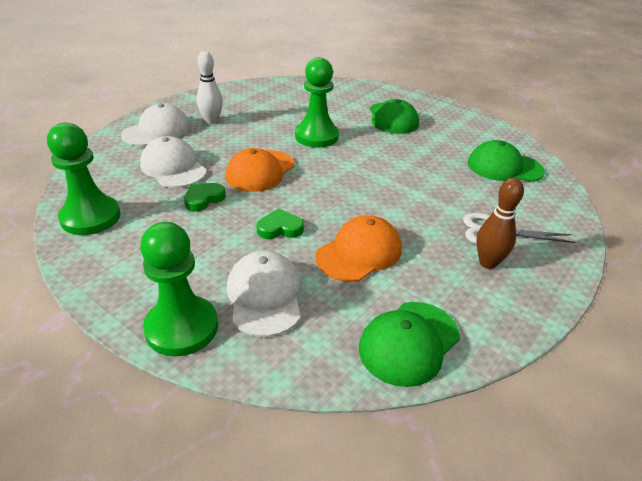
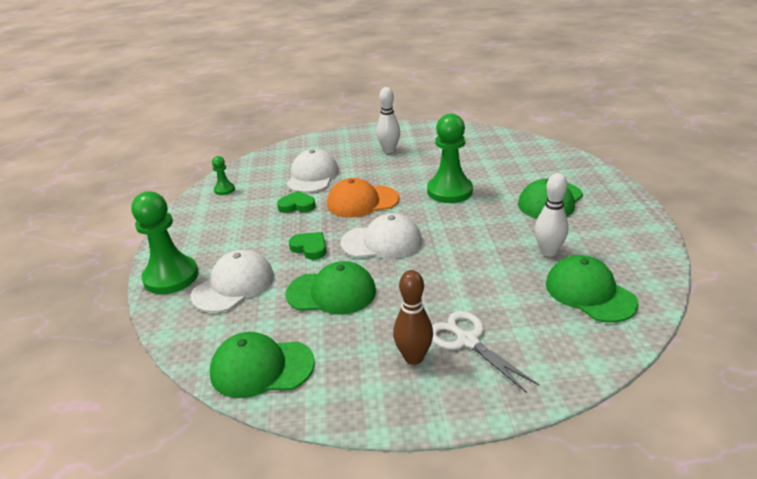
camera: 50 degrees right, 5 degrees down
(90, 217) = (224, 190): green pawn -> green pawn, size x0.47
(157, 131) = (342, 145): white cap -> white cap (382, 242)
(359, 253) = (331, 292): orange cap -> green cap
(445, 152) = (548, 252): none -> white bowling pin

